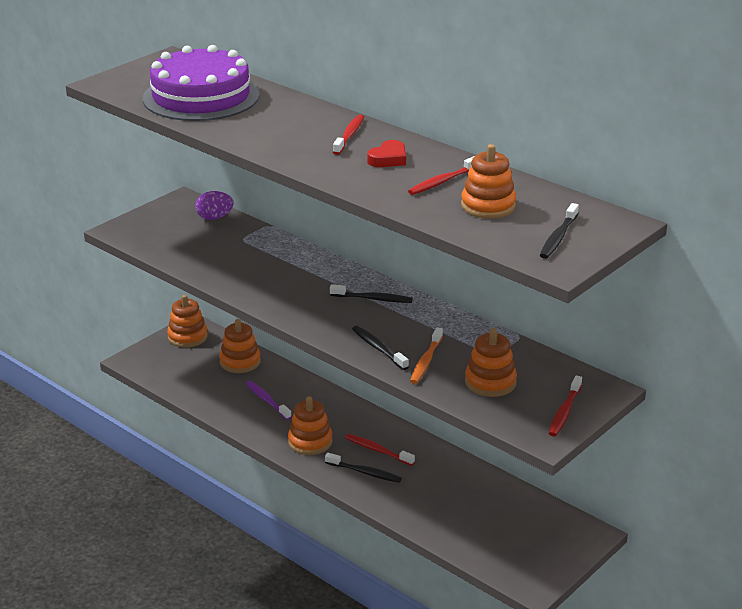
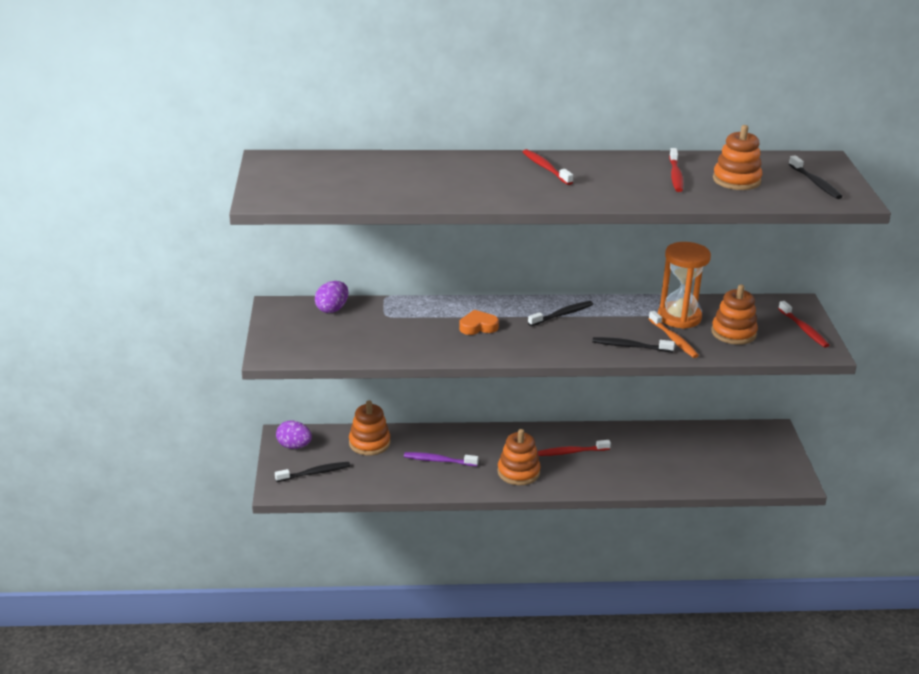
camera: 45 degrees left, 0 degrees up
(187, 337) = (294, 446): orange stacking toy -> purple egg
(201, 97) = (370, 180): purple cake -> none
(291, 277) = (478, 326): none -> orange heart
(364, 472) = (588, 472): black toothbrush -> black toothbrush (314, 473)
(388, 159) = (608, 174): red heart -> none
(468, 347) = (679, 317): none -> orange hourglass

